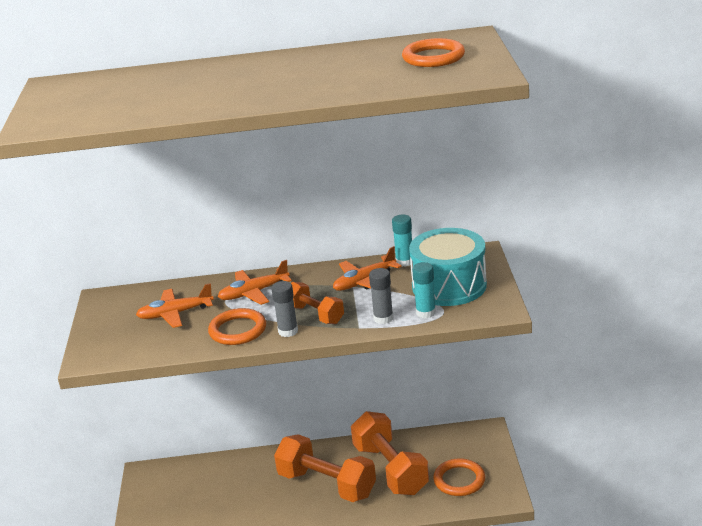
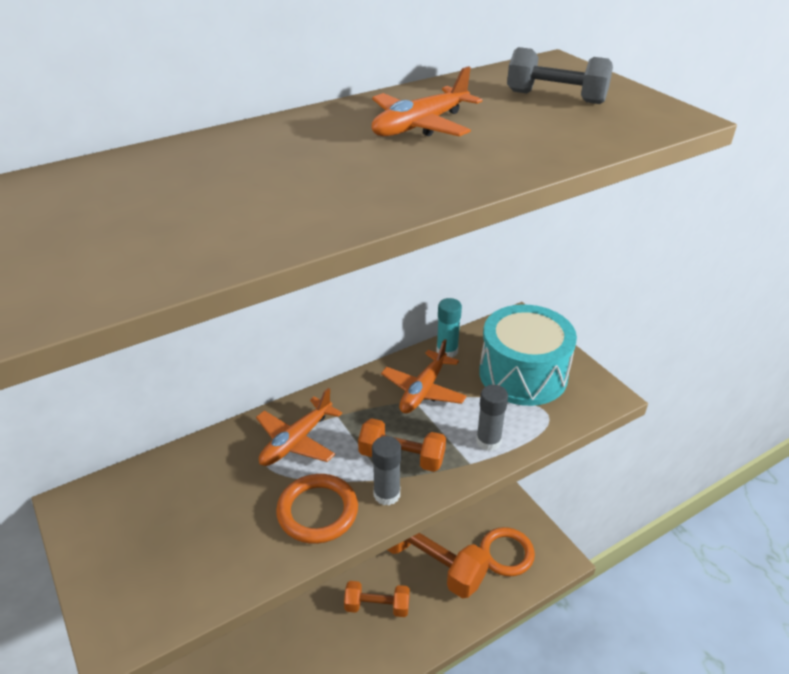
camera: 30 degrees left, 10 degrees up
(175, 314) = (207, 506): orange plane -> orange plane (420, 126)
(327, 484) = (377, 606): orange dumbbell -> orange dumbbell, size x0.57
(425, 312) = (529, 420): turquoise glue stick -> none
(433, 57) = (556, 97): orange ring -> grey dumbbell

